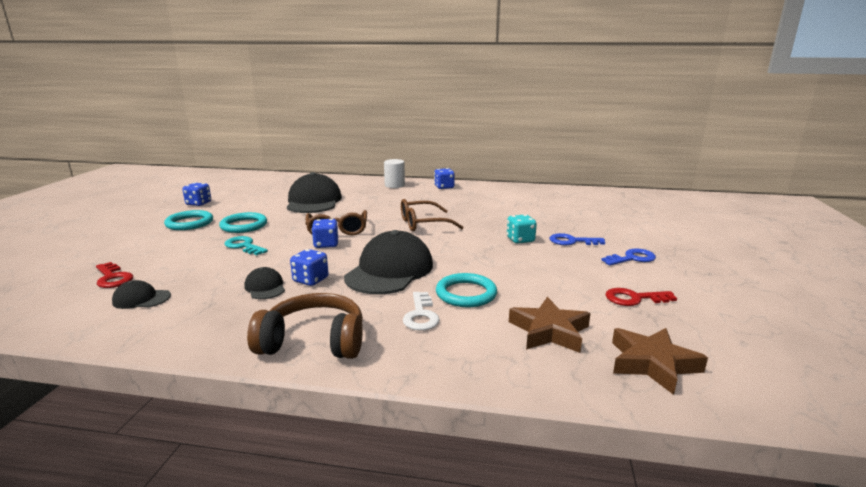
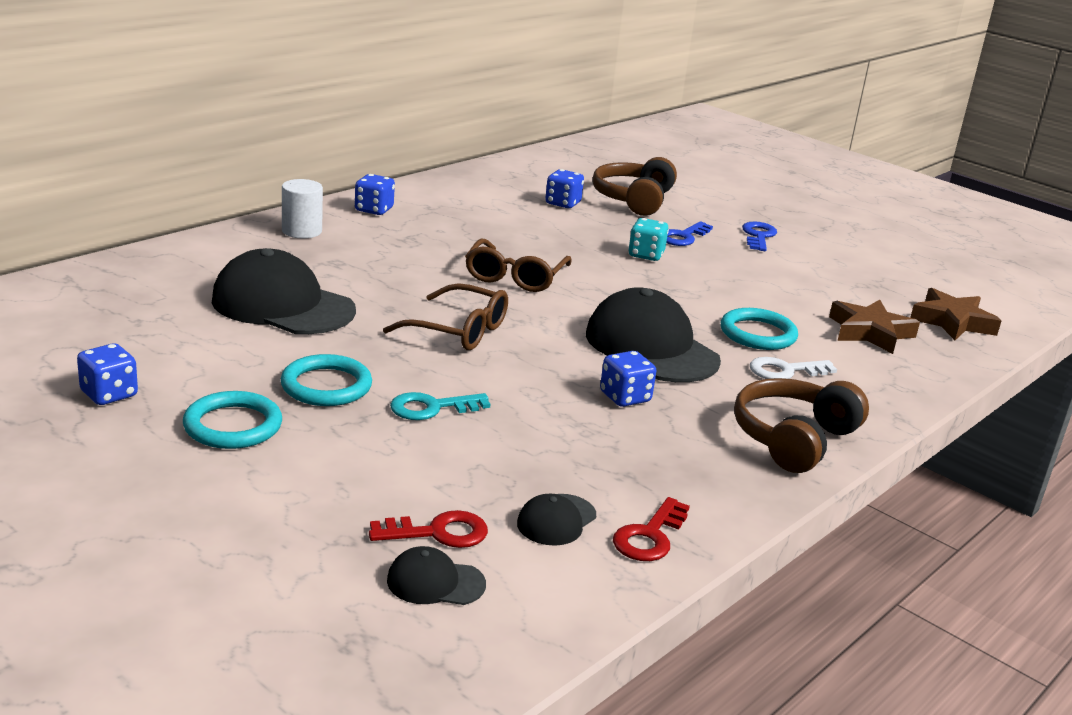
camera: 60 degrees left, 5 degrees up
(265, 287) = (615, 429): black cap -> black cap (435, 582)
(326, 244) = (508, 354): blue dice -> blue dice (563, 203)
(421, 315) = (785, 371): white key -> white key turned 135 degrees clockwise
(595, 219) = (634, 199): none -> brown headphones
(634, 298) = (842, 276): red key -> red key (650, 536)

